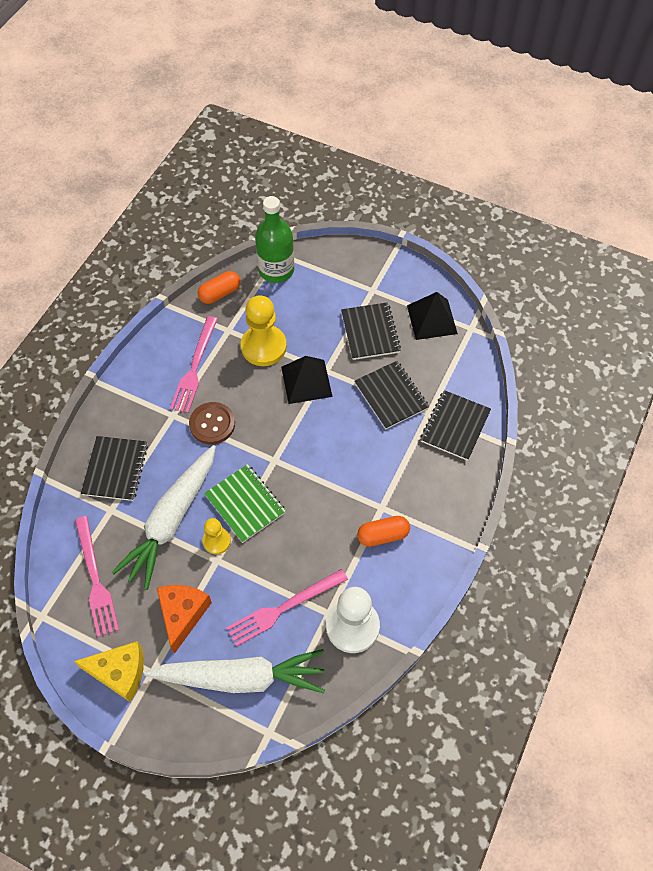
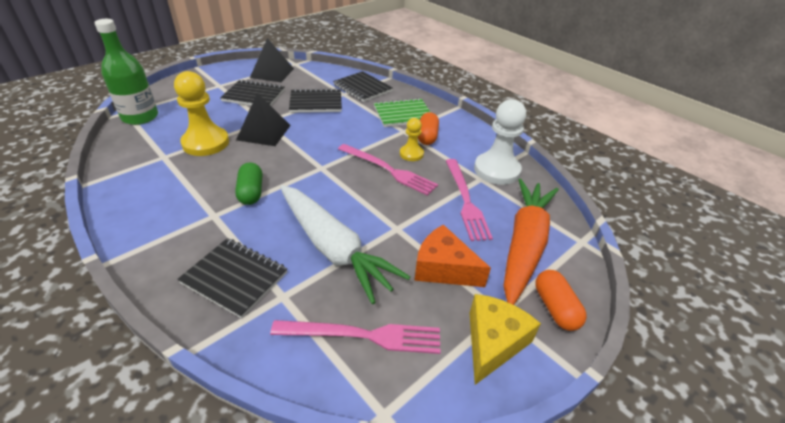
camera: 70 degrees left, 20 degrees down
(195, 367) = (177, 186): pink fork -> pink fork (388, 170)
(212, 424) = (251, 192): brown button -> green capsule
(216, 541) = (377, 223): yellow pawn -> yellow pawn (411, 154)
(220, 293) = (119, 150): orange capsule -> orange capsule (555, 308)
(240, 677) = (524, 245): white carrot -> orange carrot
(245, 504) = (351, 195): green notebook -> green notebook (403, 114)

